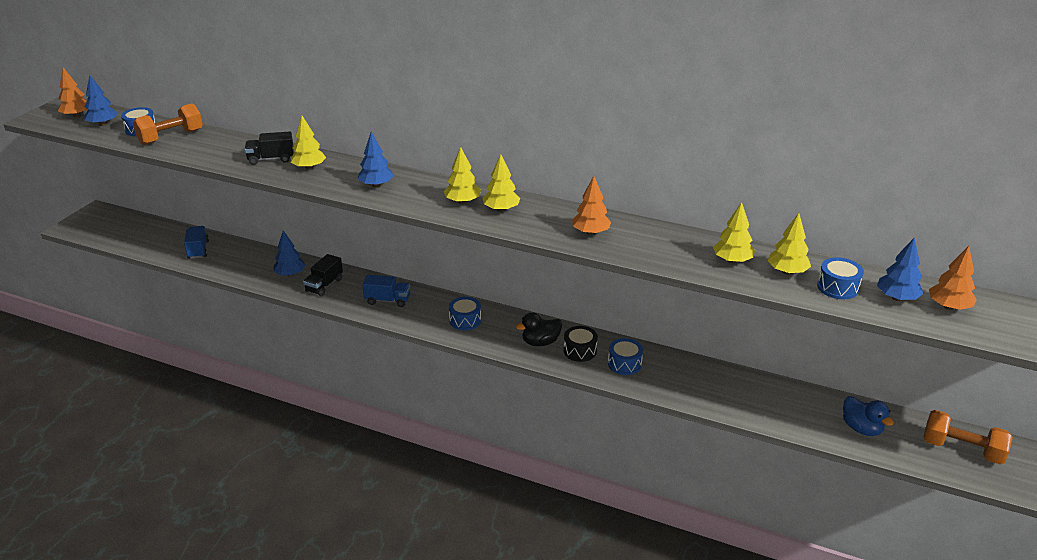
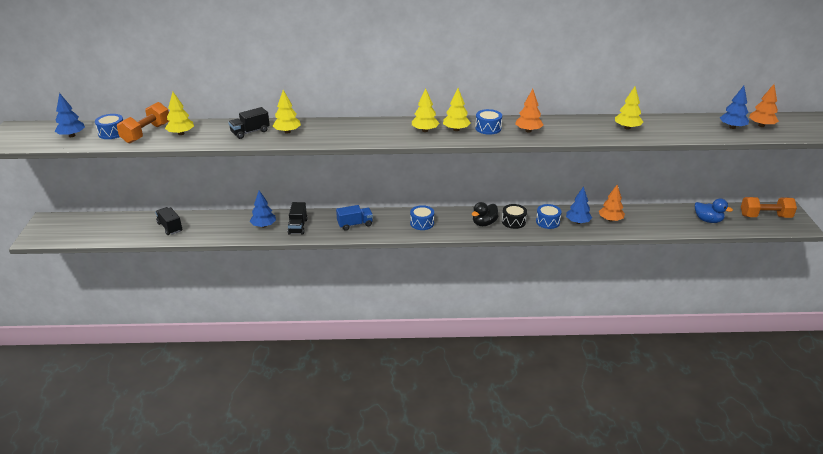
camera: 25 degrees left, 0 degrees up
(77, 116) = (38, 134): orange tree -> orange tree (610, 220)
(198, 250) = (170, 227): blue truck -> black truck
(376, 185) = (352, 133): blue tree -> blue tree (577, 222)
(787, 272) = (662, 127): yellow tree -> yellow tree (181, 133)
(837, 287) = (697, 129): blue drum -> blue drum (488, 128)

